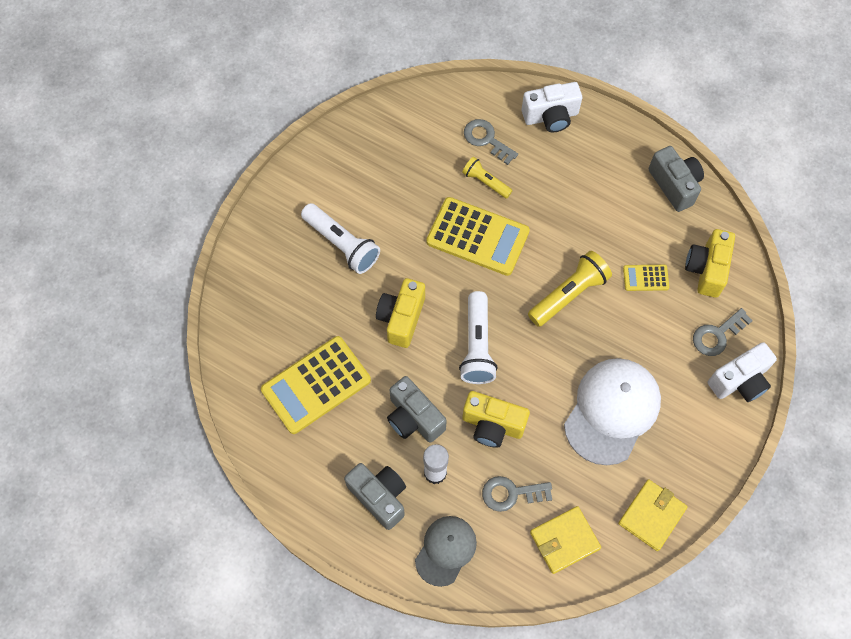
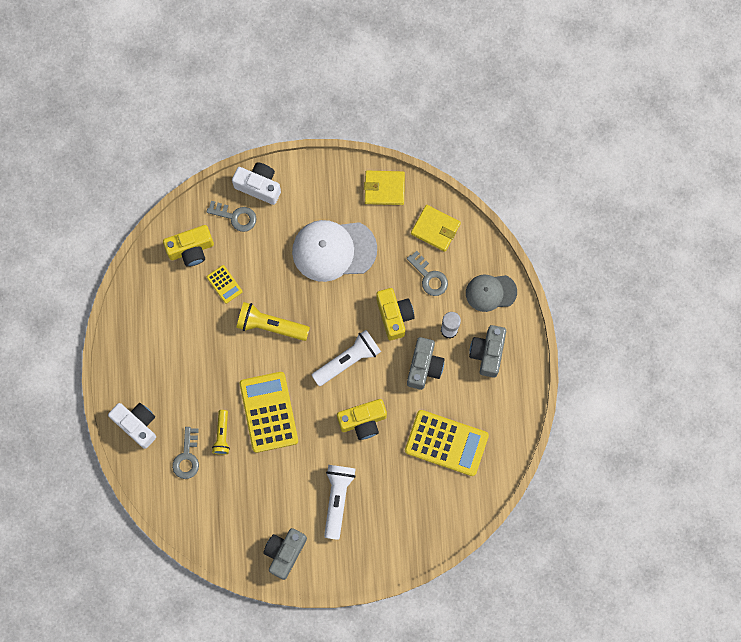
camera: 125 degrees left, 10 degrees up
(674, 185) = (138, 307): grey camera -> grey camera (285, 553)

